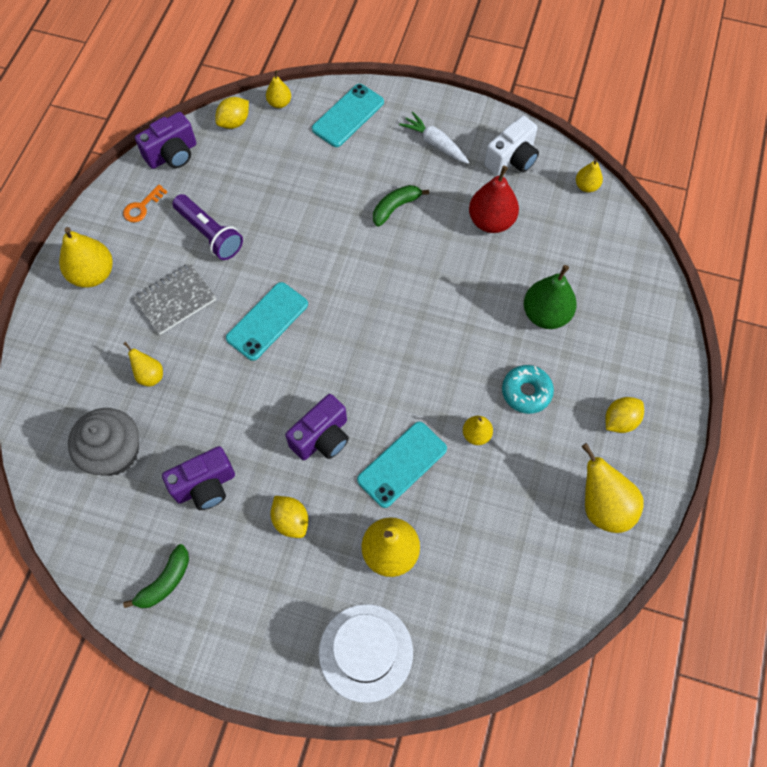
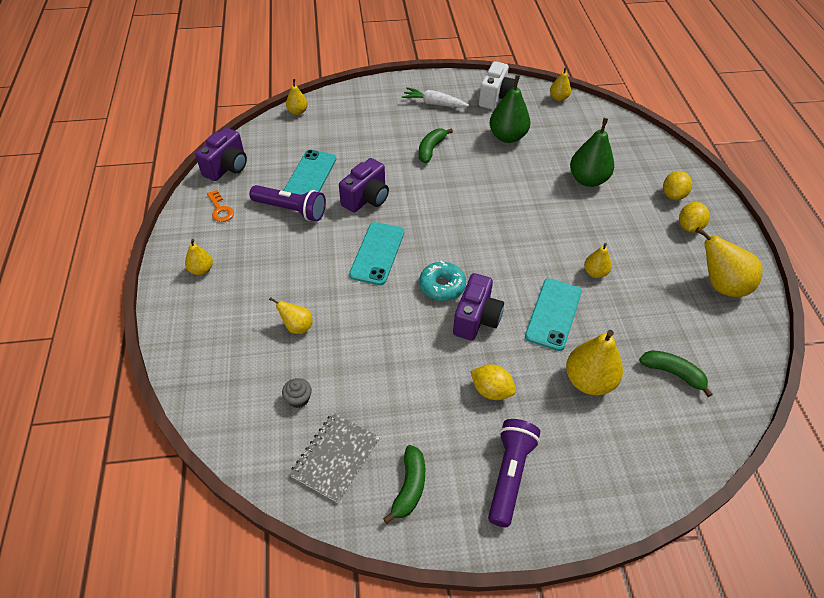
camera: 25 degrees left, 15 degrees down
(93, 274) = (201, 270): yellow pear -> yellow pear, size x0.55
(114, 452) = (298, 399): grey cupcake -> grey cupcake, size x0.42
(142, 207) = (220, 209): orange key -> orange key turned 45 degrees counterclockwise
(175, 300) = (288, 264): grey notebook -> grey notebook (335, 458)
(205, 486) = (399, 393): purple camera -> purple camera (366, 198)
(234, 122) = (268, 133): yellow lemon -> yellow lemon (673, 195)
(258, 611) = (509, 475): none -> purple flashlight
(348, 115) = (357, 105): turquoise phone -> turquoise phone (310, 176)
(366, 652) = (623, 467): white hat -> none
(480, 581) = (673, 373): none -> green banana
(491, 221) = (507, 137): red pear -> green pear
(526, 392) = (610, 232): turquoise donut -> turquoise donut (442, 286)

